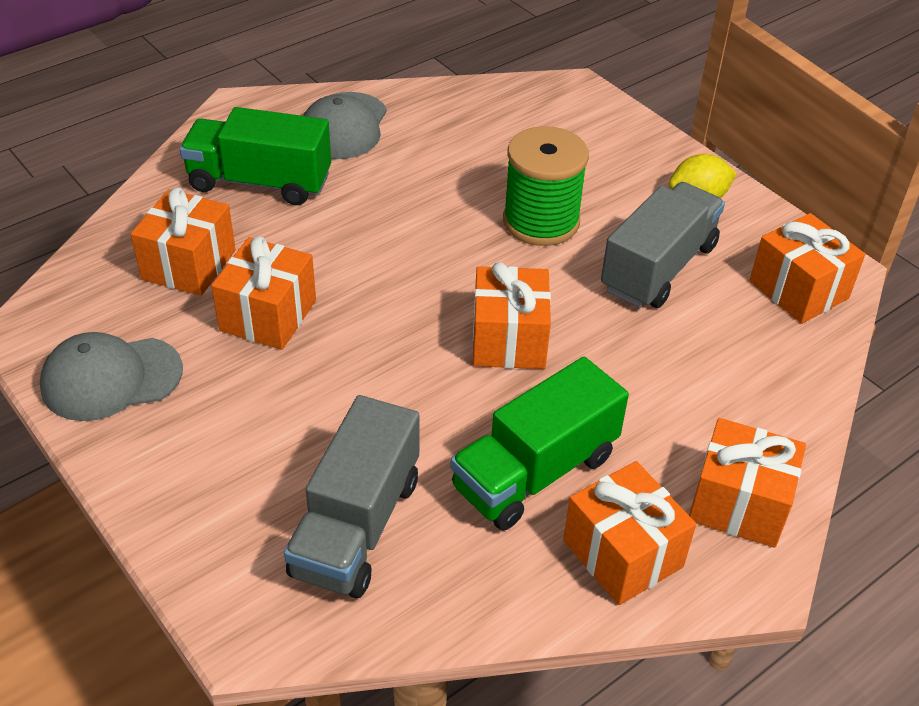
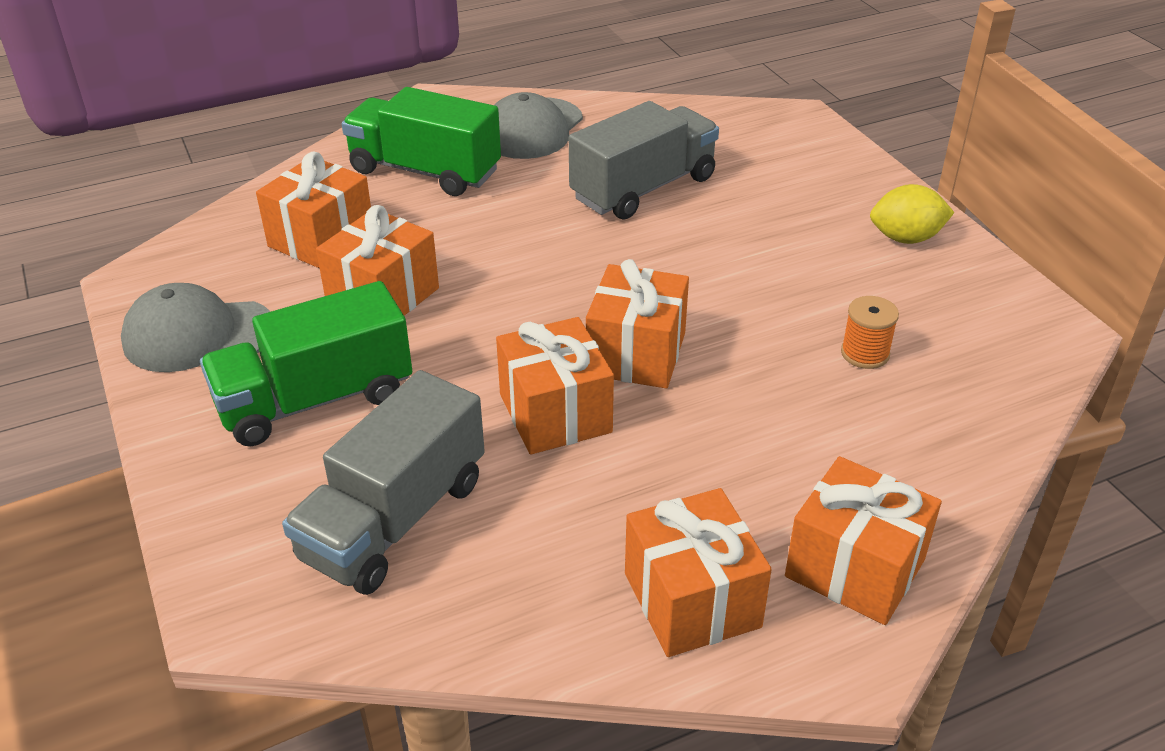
camera: 15 degrees right, 5 degrees down
(535, 472) = (618, 495): green truck -> green truck (315, 400)
(541, 221) = (714, 241): green spool -> none
(658, 268) = (836, 302): grey truck -> grey truck (643, 188)
(695, 312) = (865, 353): none -> orange spool
(798, 290) = (1001, 346): orange gift -> orange gift (555, 413)

